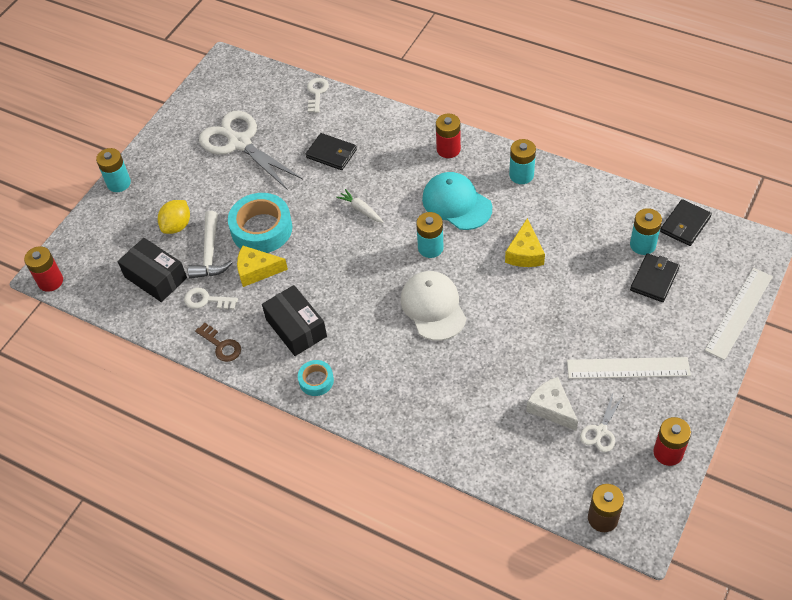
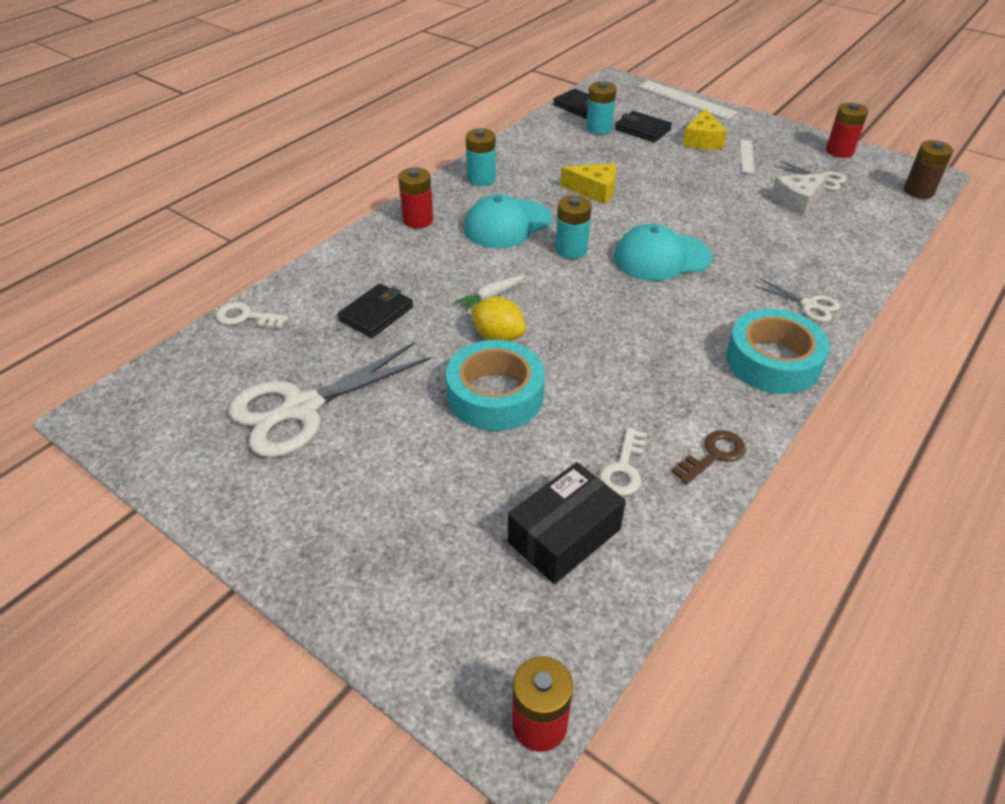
camera: 85 degrees left, 10 degrees down
(119, 183) = (314, 589): turquoise battery -> none
(177, 226) = (455, 500): yellow lemon -> yellow lemon (498, 336)
(210, 254) = (529, 458): white hammer -> none
(257, 270) = (575, 406): yellow cheese -> yellow cheese (702, 140)
(296, 328) = (685, 373): black box -> none
(316, 380) = (773, 361): turquoise tape -> turquoise tape, size x1.95
(388, 408) = (809, 305): none -> white scissors
(433, 307) = (661, 257): white cap -> turquoise cap
(628, 368) = (747, 156): white ruler -> white ruler, size x0.56

